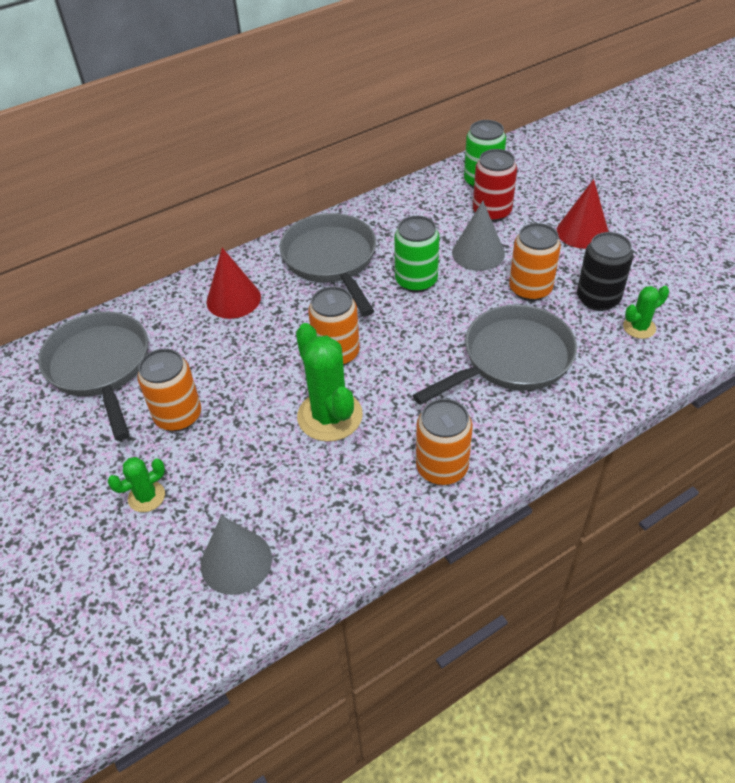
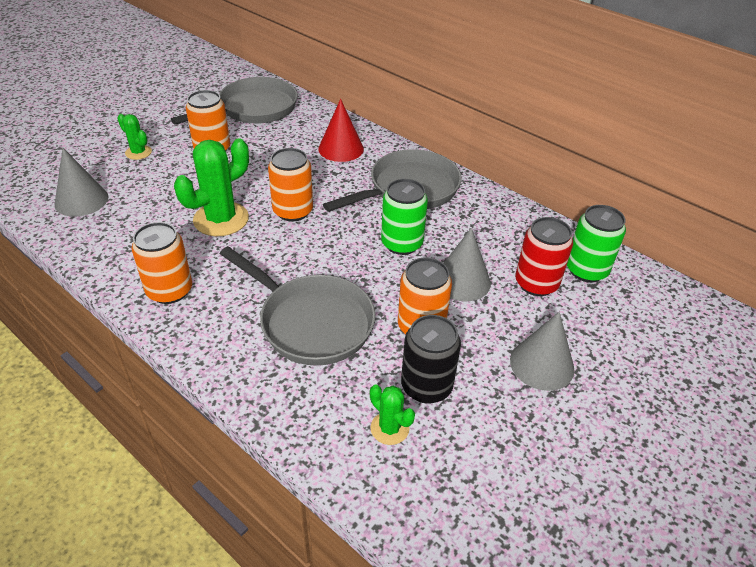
camera: 70 degrees right, 5 degrees down
(582, 232) = (542, 364): red cone -> grey cone

